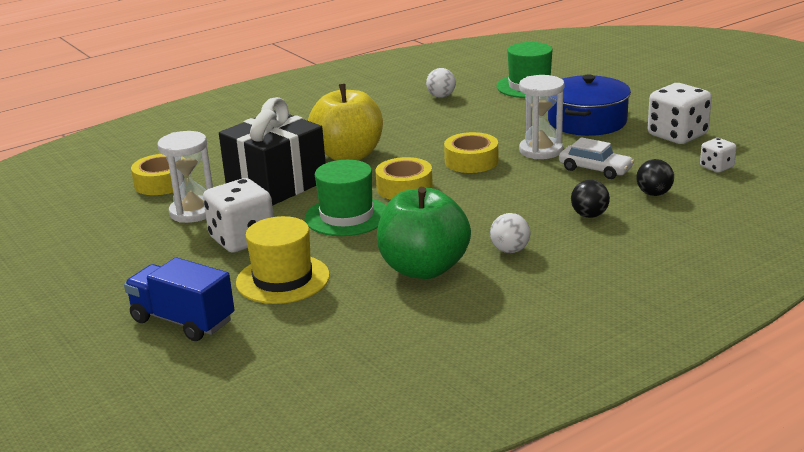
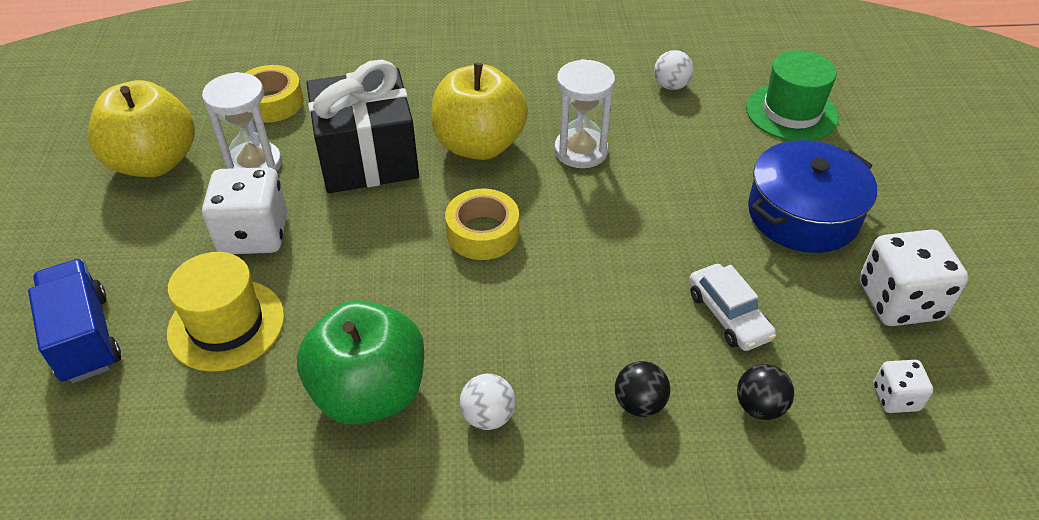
camera: 30 degrees right, 20 degrees up
(108, 235) = (155, 162): none -> yellow apple
(346, 216) = (381, 251): green hat -> none
(471, 161) = (597, 222): yellow tape -> none
(541, 150) = (695, 243): white hourglass -> white hourglass (581, 151)

